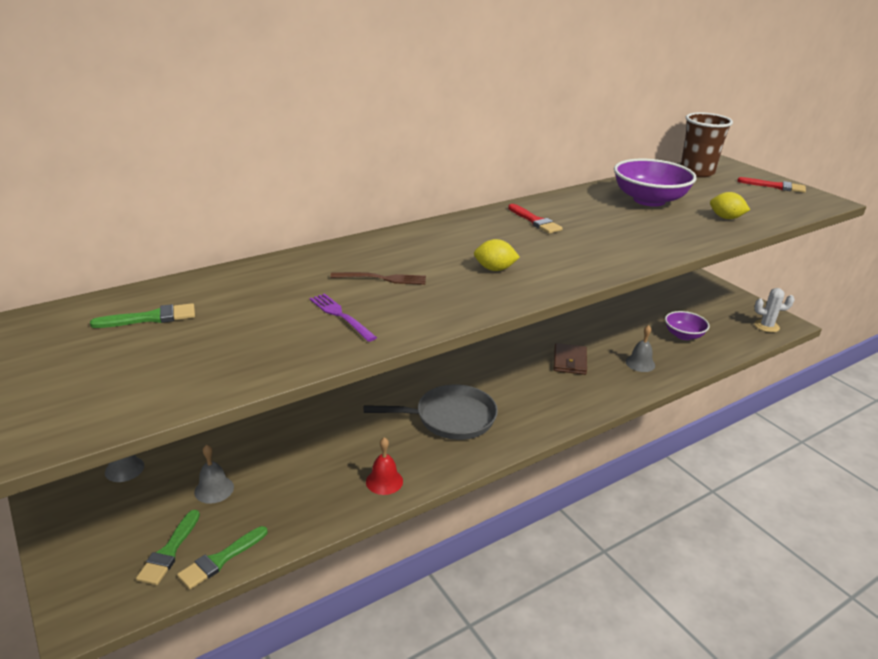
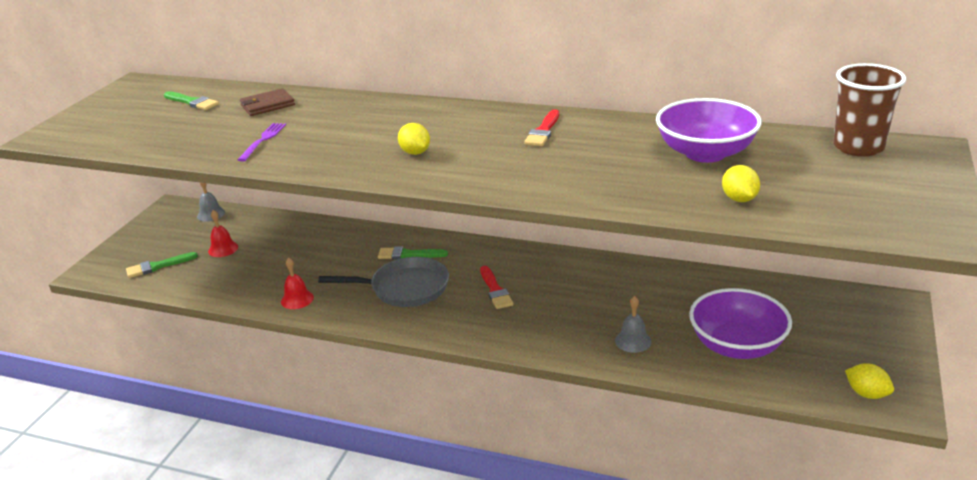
camera: 55 degrees right, 0 degrees up
(214, 489) = (223, 249): grey bell -> red bell
(220, 559) = (166, 285): green brush -> green brush (408, 254)
(383, 279) = (337, 129): brown fork -> none
(450, 418) = (404, 288): grey pan -> grey pan turned 45 degrees counterclockwise
(569, 361) = (573, 303): brown wallet -> brown wallet (267, 105)
(683, 335) = (737, 346): purple bowl -> purple bowl, size x1.70
(766, 326) = (866, 394): white cactus -> yellow lemon
(775, 186) = (921, 196): red brush -> red brush (495, 290)

